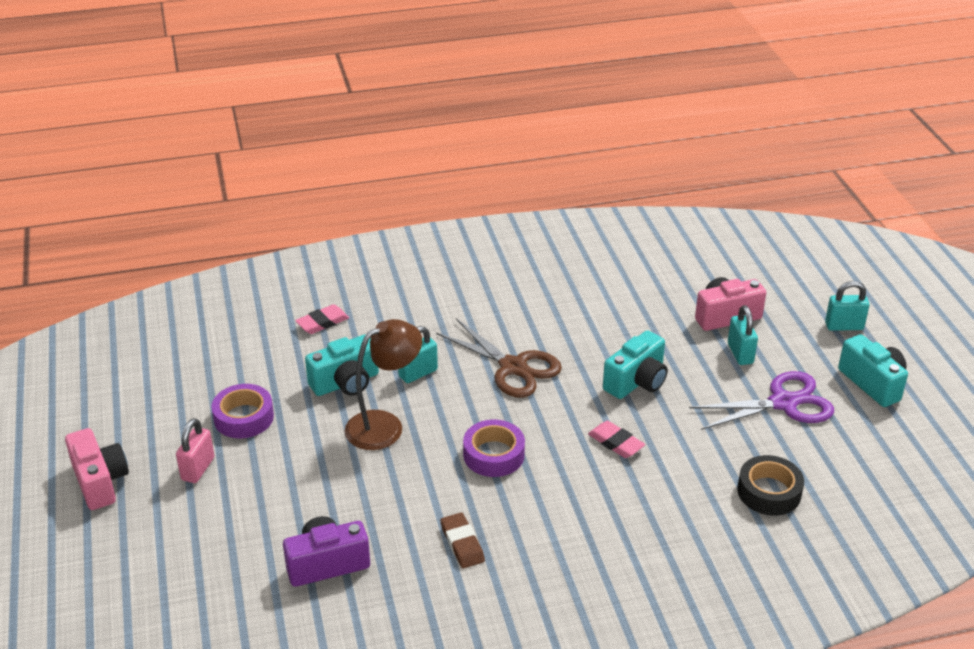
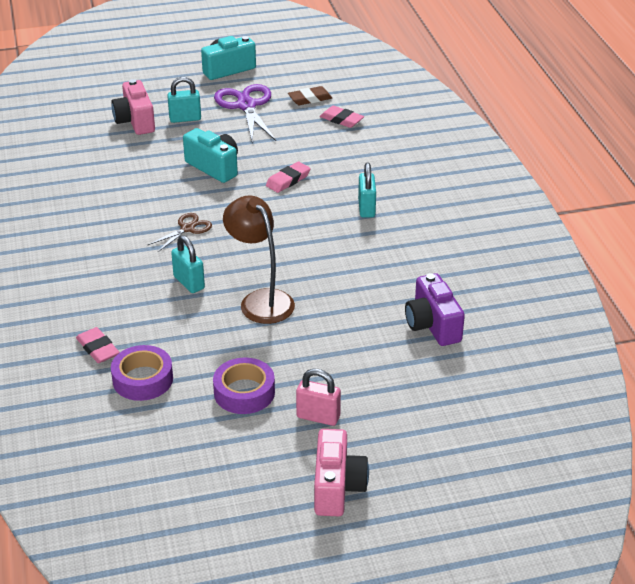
camera: 90 degrees left, 0 degrees up
(100, 481) = (337, 487): pink camera -> pink camera turned 120 degrees clockwise
(346, 383) = (198, 327): turquoise camera -> none
(462, 543) = (403, 255): brown eraser -> brown eraser (310, 99)
(494, 455) = (301, 239): purple tape -> purple tape (143, 379)
(513, 367) = (187, 228): brown scissors -> brown scissors, size x0.56
(769, 492) = (341, 120): black tape -> pink eraser
(844, 326) = (158, 73): turquoise padlock -> turquoise padlock (366, 208)

